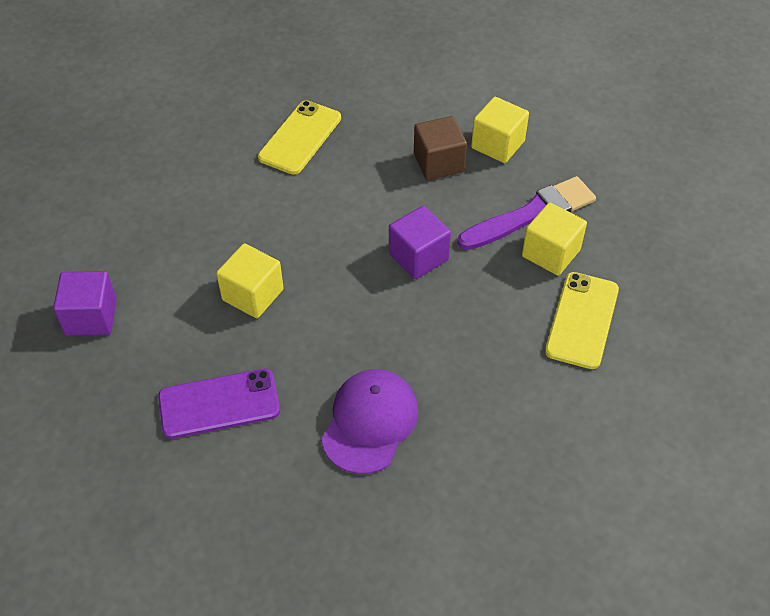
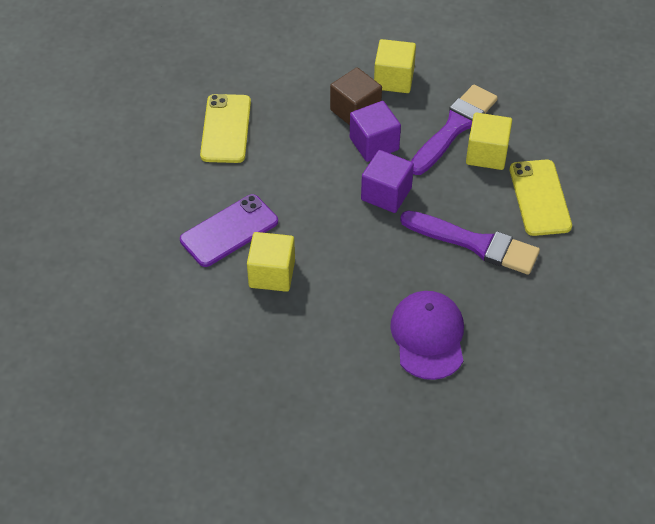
camera: 25 degrees left, 0 degrees up
(91, 317) = (147, 343): purple cube -> purple cube (374, 144)
(219, 404) = (301, 369): purple phone -> purple phone (229, 231)
(480, 342) = (474, 243): none -> purple brush

